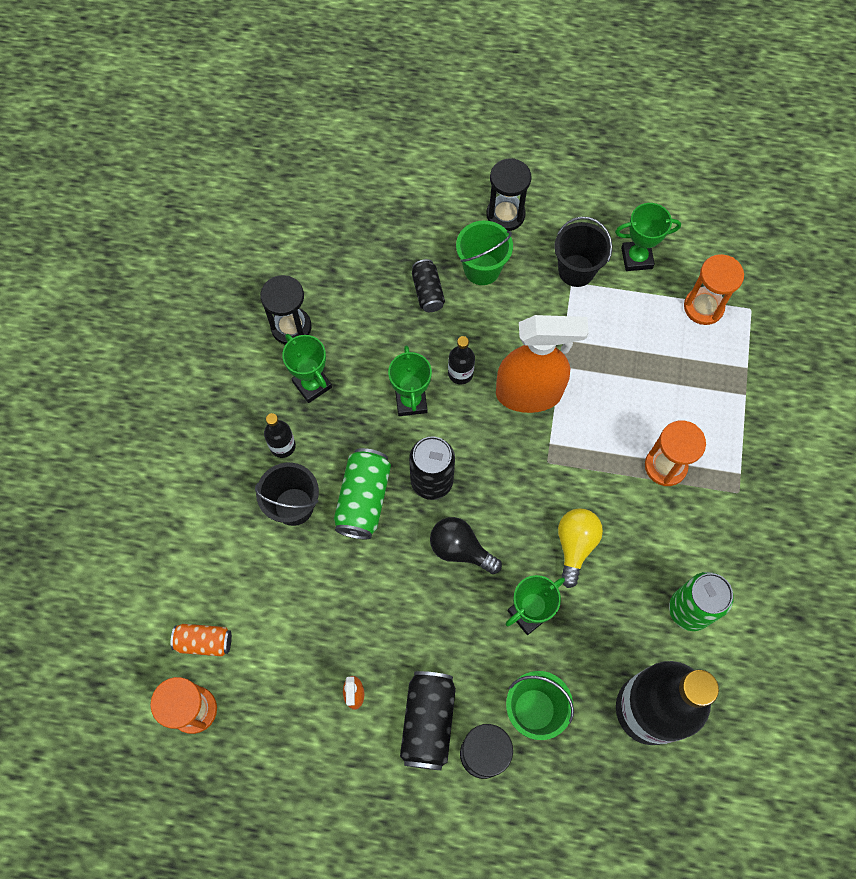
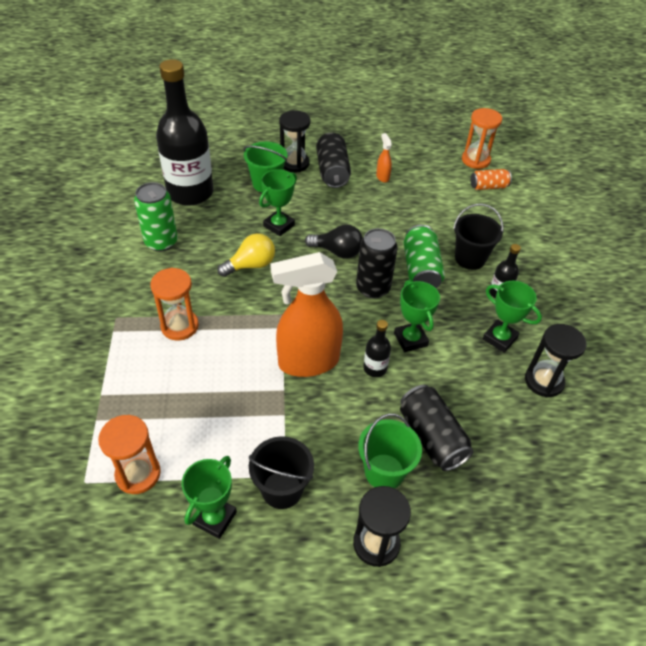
camera: 165 degrees right, 20 degrees down
(428, 292) = (431, 437): black can -> black can, size x1.58
(575, 545) = (251, 265): yellow light bulb -> yellow light bulb turned 120 degrees counterclockwise
(636, 258) = (214, 518): green trophy -> green trophy turned 45 degrees counterclockwise

